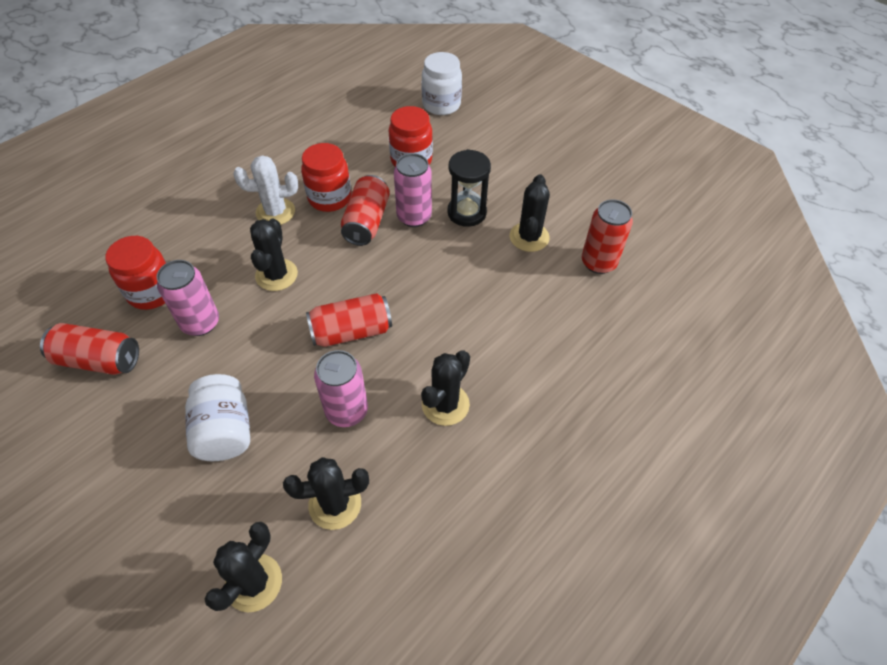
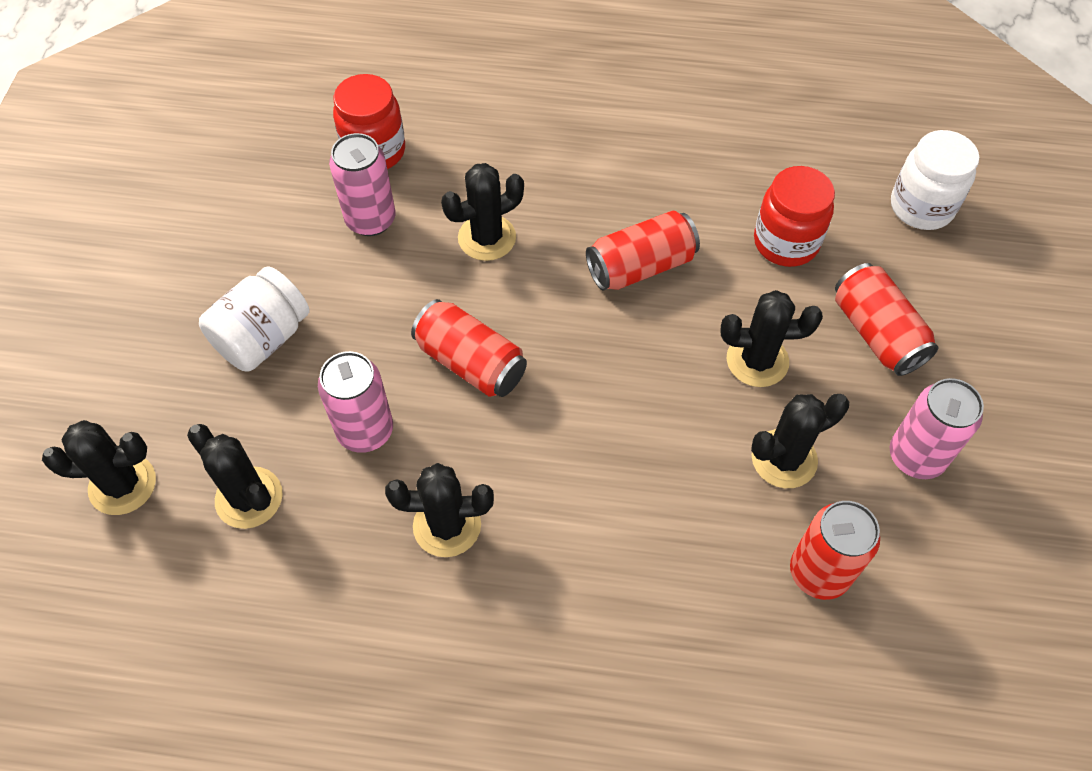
camera: 55 degrees right, 5 degrees up
(98, 360) = (264, 175): red can -> red can (876, 333)
(275, 212) = (572, 171): white cactus -> none
(329, 198) = (642, 205): red jar -> none
(414, 217) = (694, 309): pink can -> pink can (916, 456)
(466, 212) = (757, 360): black hourglass -> black cactus

